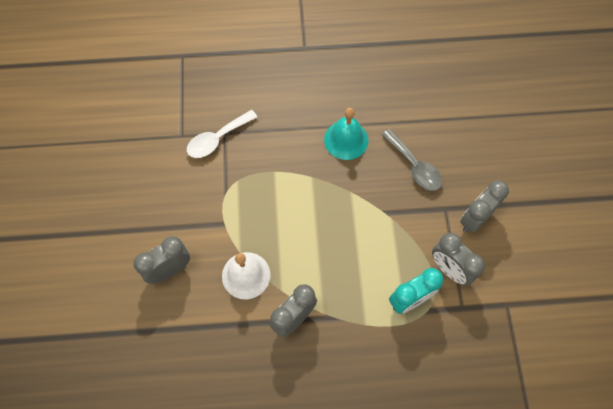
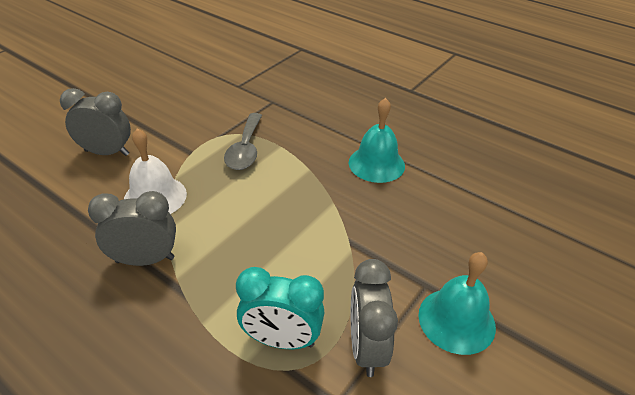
camera: 40 degrees right, 25 degrees down
(217, 139) = (262, 102): white spoon -> none
(414, 166) = (428, 225): grey spoon -> grey spoon (245, 149)
(475, 219) = (456, 320): grey clock -> turquoise bell

